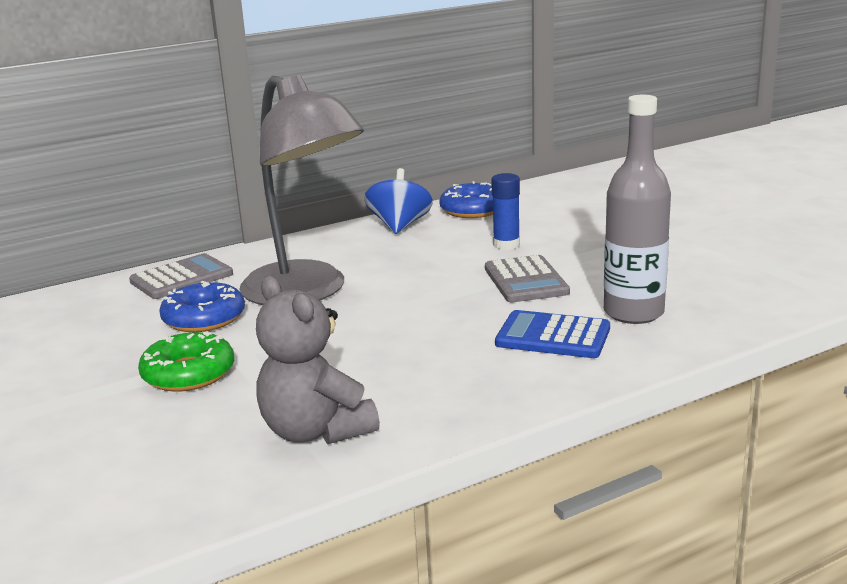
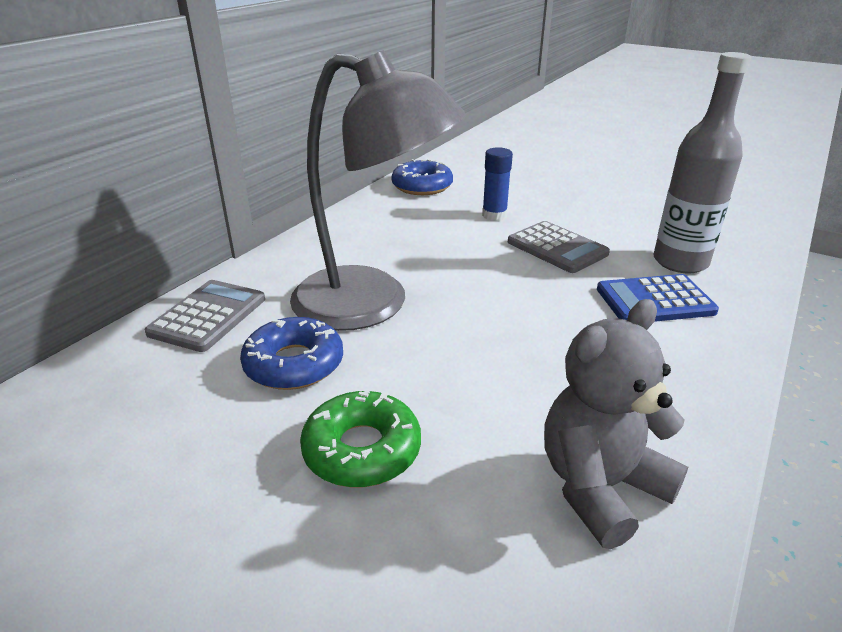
camera: 30 degrees left, 10 degrees up
(316, 431) = (600, 486): grey teddy bear -> grey teddy bear turned 120 degrees clockwise
(399, 226) = (376, 212): blue spinning top -> none

